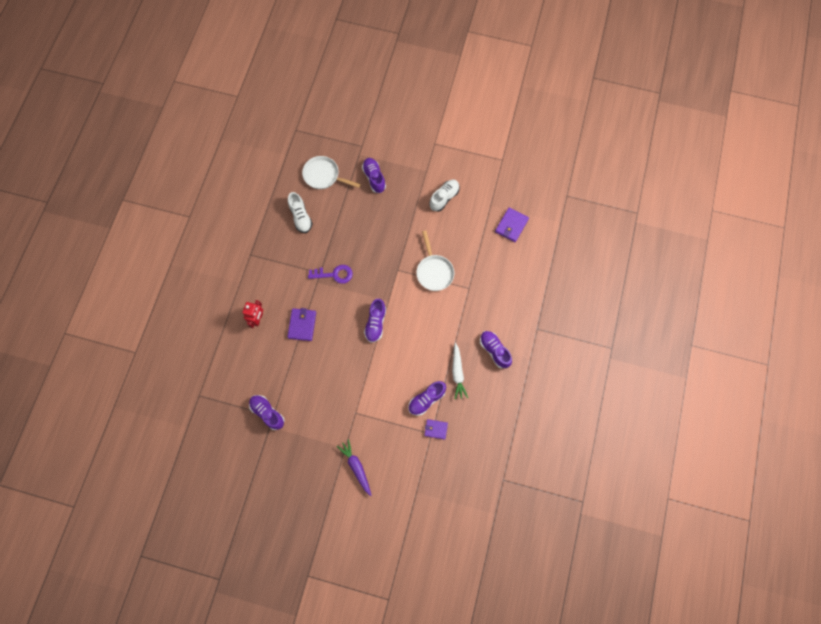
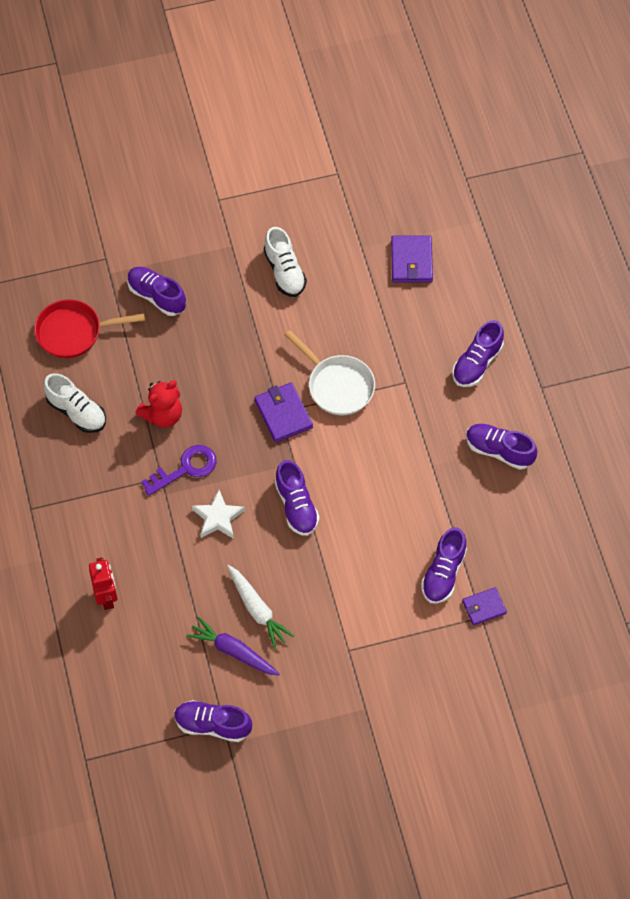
camera: 30 degrees left, 10 degrees down
(302, 325) = (183, 568): purple wallet -> purple wallet (283, 414)
(324, 176) = (74, 332): white pan -> red pan
(334, 308) = (218, 517): none -> white star
(340, 241) = (163, 415): none -> red teddy bear
(356, 467) = (400, 726): purple carrot -> purple carrot (233, 651)
(444, 198) = (284, 272): white shoe -> white shoe turned 150 degrees clockwise
(457, 373) = (465, 511): white carrot -> white carrot (257, 609)
(511, 298) = (477, 363): none -> purple shoe

